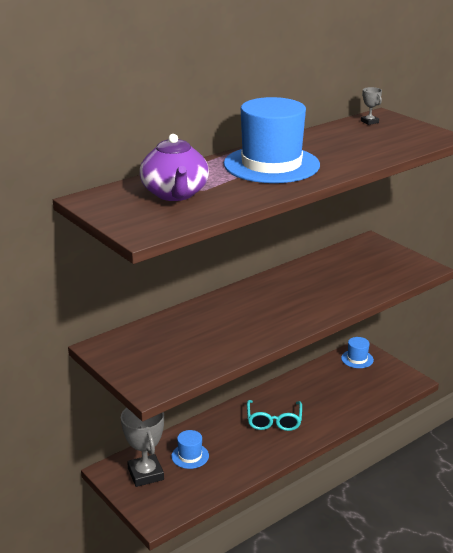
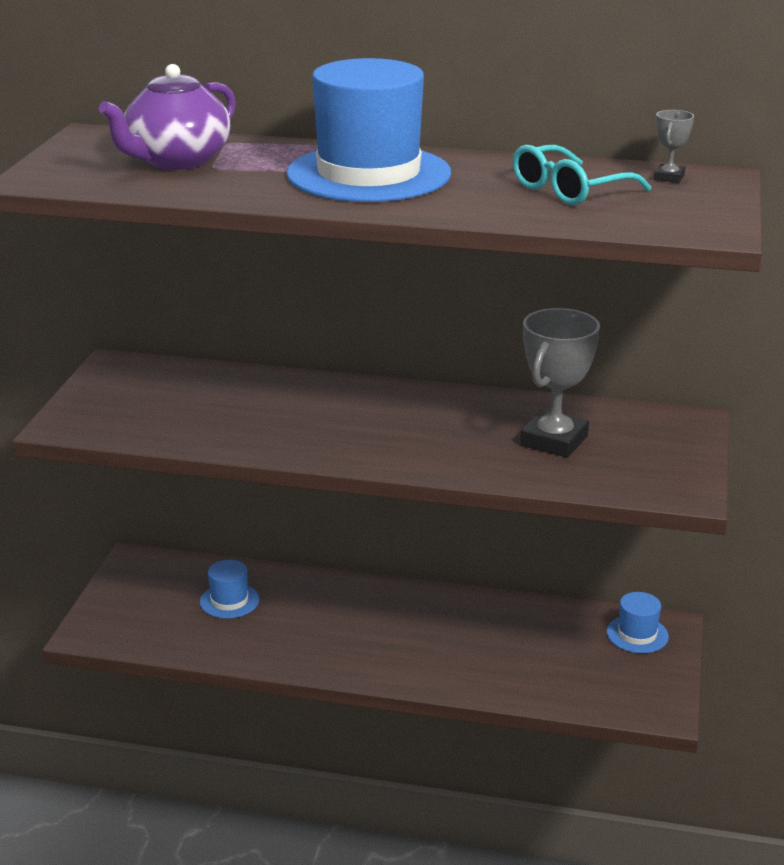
camera: 50 degrees right, 0 degrees up
(145, 474) = (157, 587): grey trophy -> grey trophy (554, 441)
(274, 421) = (384, 630): turquoise glasses -> turquoise glasses (569, 190)

